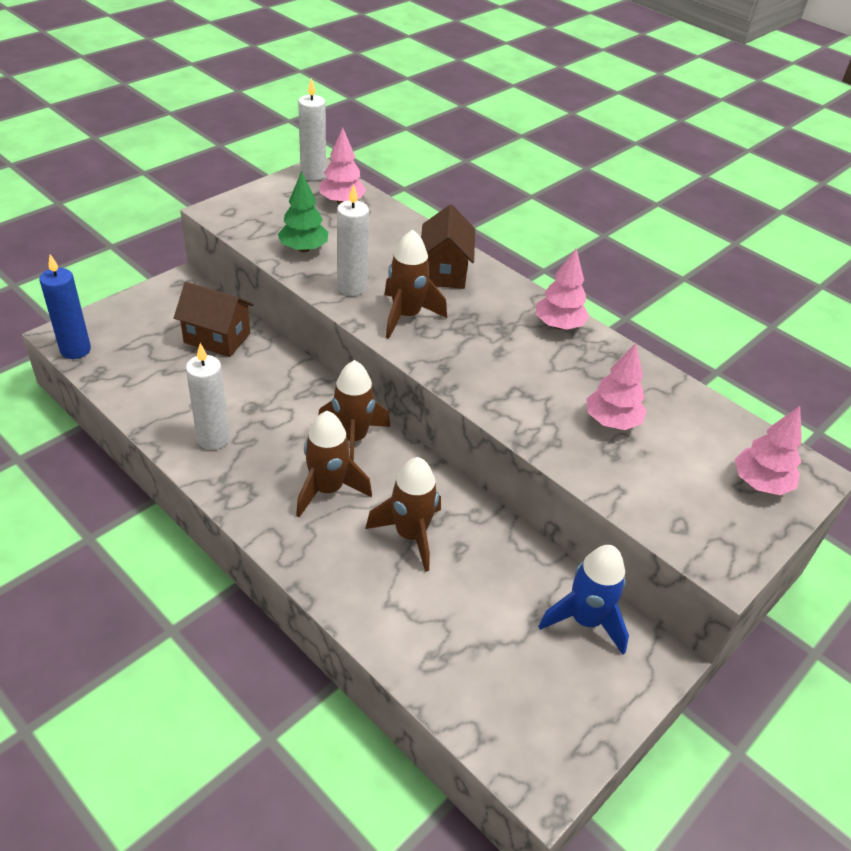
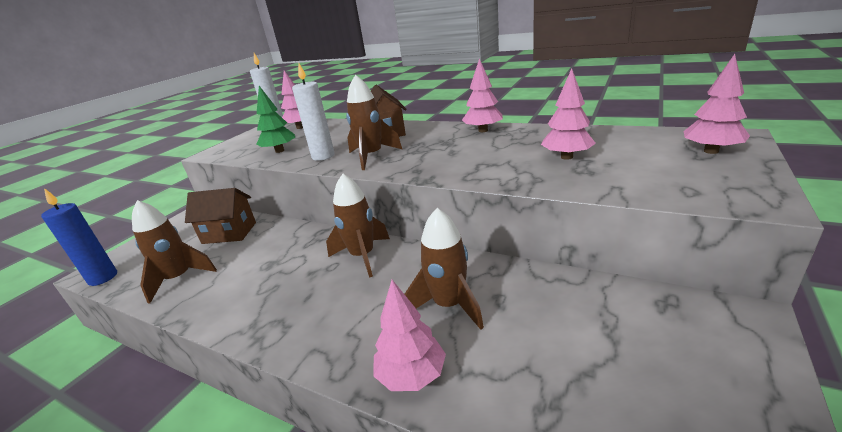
camera: 10 degrees left, 15 degrees down
(213, 439) = (238, 297): white candle -> none
(328, 489) = (356, 298): brown rocket -> brown rocket (179, 278)
(346, 587) = (411, 375): none -> pink tree
(585, 620) = (653, 312): blue rocket -> none

